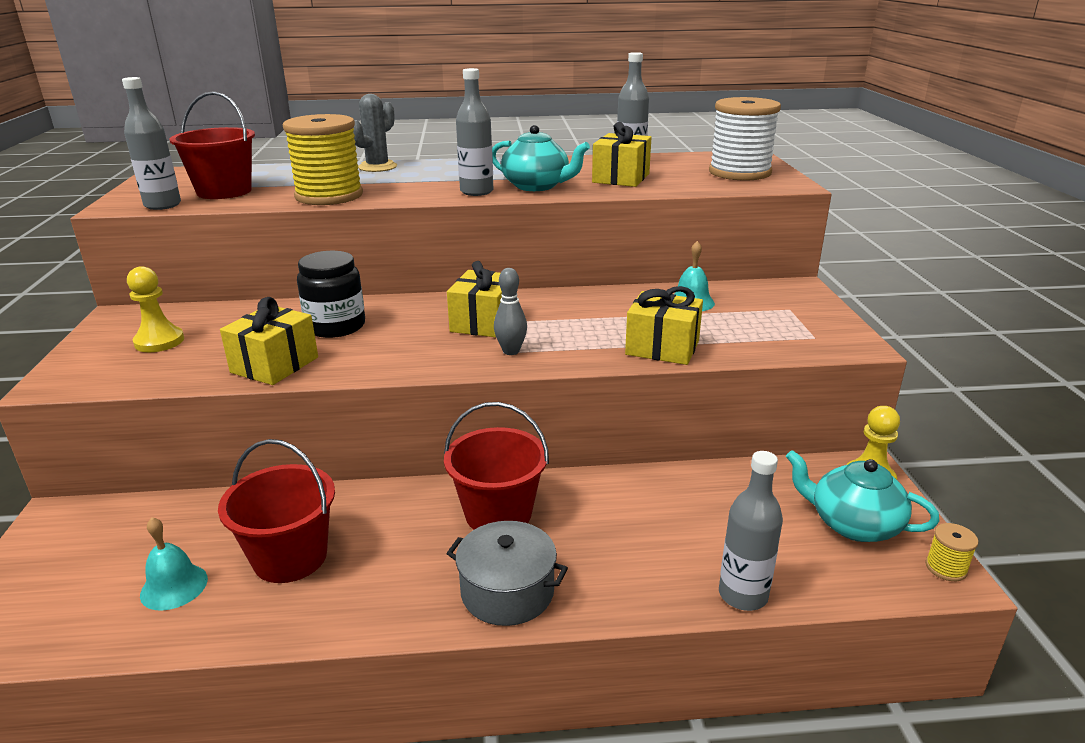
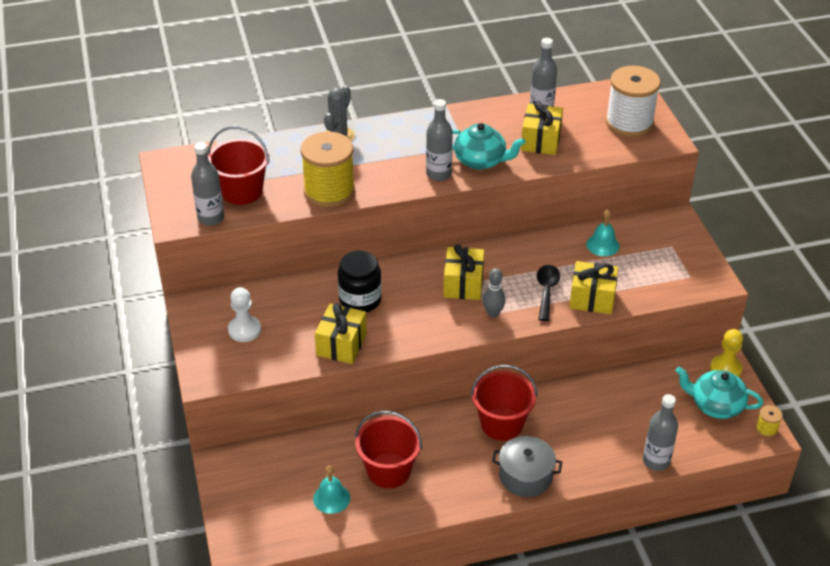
camera: 10 degrees left, 15 degrees up
(159, 341) = (244, 330): yellow pawn -> white pawn
(598, 336) = (546, 291): none -> black spoon

